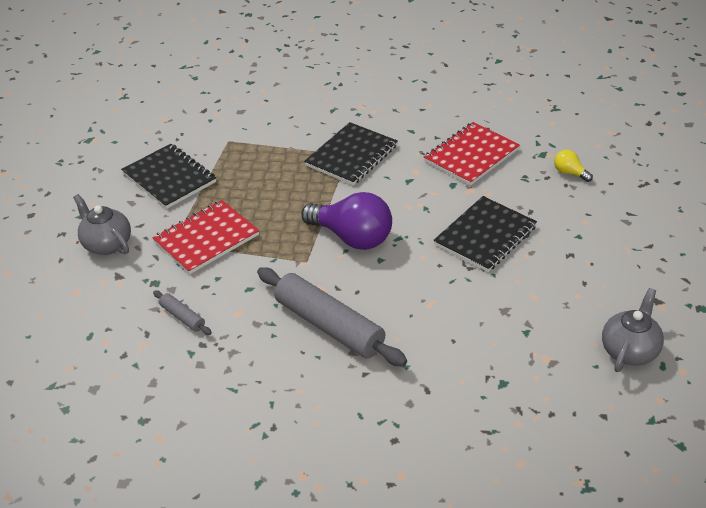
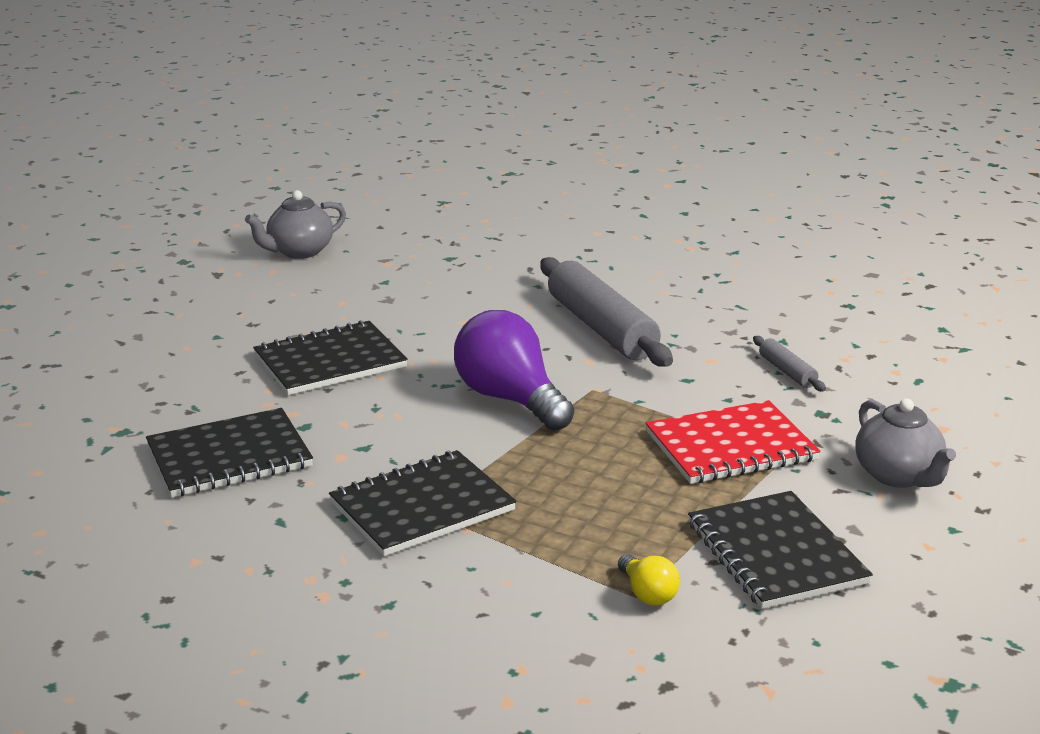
camera: 160 degrees left, 15 degrees down
(471, 155) = (229, 457): red notebook -> black notebook
(569, 173) = (123, 399): yellow light bulb -> yellow light bulb (647, 594)

